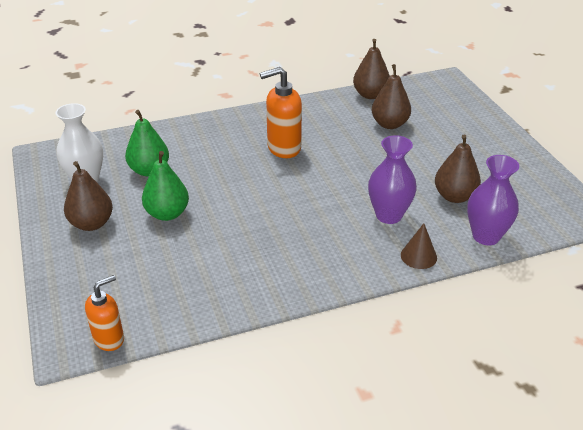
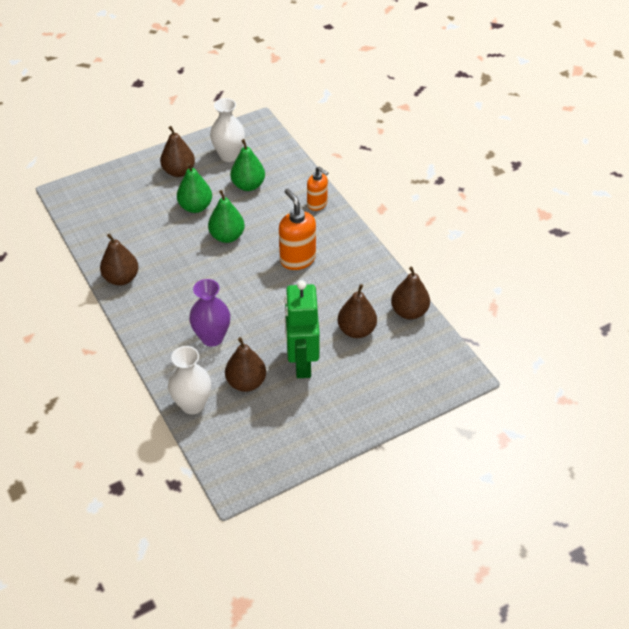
camera: 80 degrees right, 10 degrees up
(109, 339) = (69, 208): orange soap dispenser -> orange soap dispenser (317, 204)
(230, 193) = (227, 236): none -> green pear
(275, 286) = (121, 278): none -> brown pear
(418, 256) = (162, 359): brown cone -> none
(429, 159) = (302, 362): none -> green robot
(486, 236) = (192, 404): purple vase -> white vase

